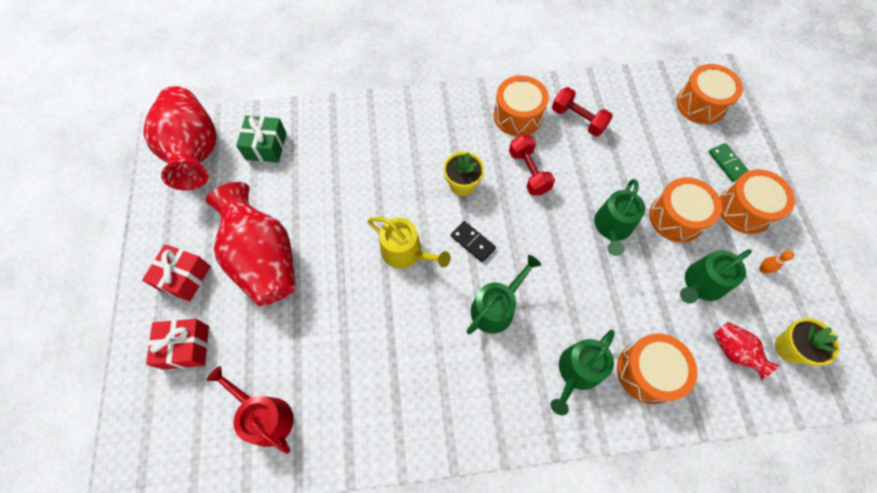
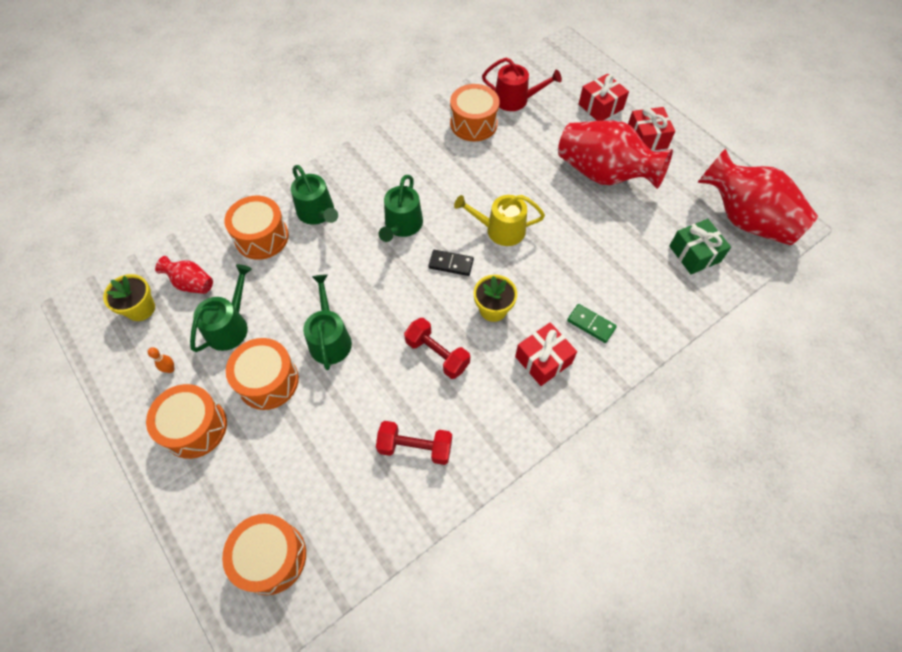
camera: 150 degrees right, 5 degrees down
(450, 129) = (543, 360): none -> red gift
(517, 116) = (484, 415): orange drum -> orange drum (473, 124)
(577, 372) = (317, 213): green watering can -> green watering can turned 135 degrees clockwise
(727, 163) = (222, 479): green domino -> green domino (591, 324)

